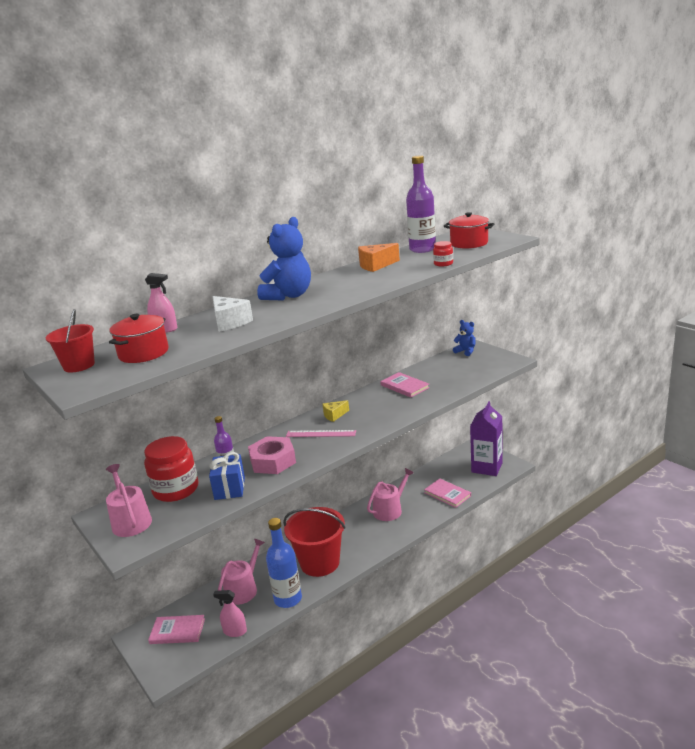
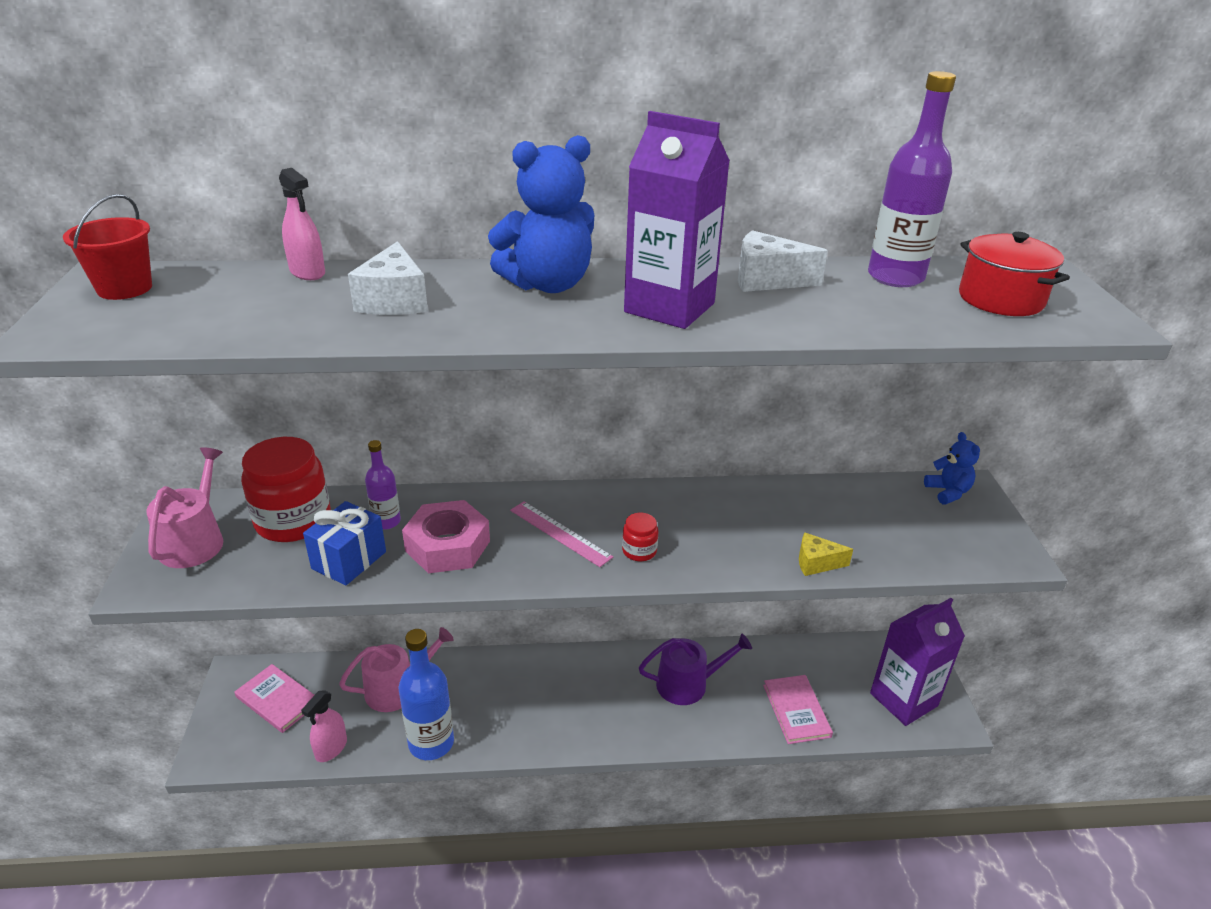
camera: 30 degrees right, 10 degrees up
(143, 353) = (214, 305): red pot -> none
(235, 631) = (331, 748): pink spray bottle -> pink spray bottle turned 105 degrees counterclockwise
(319, 563) = (519, 711): red bucket -> none
(334, 415) = (614, 509): yellow cheese -> yellow cheese (816, 563)
(353, 285) = (669, 308): none -> purple carton
(376, 265) = (767, 280): orange cheese -> white cheese
(390, 510) = (688, 684): pink watering can -> purple watering can
(404, 386) = (773, 511): pink book -> none
(443, 264) = (886, 328): red jar -> red jar (639, 551)

